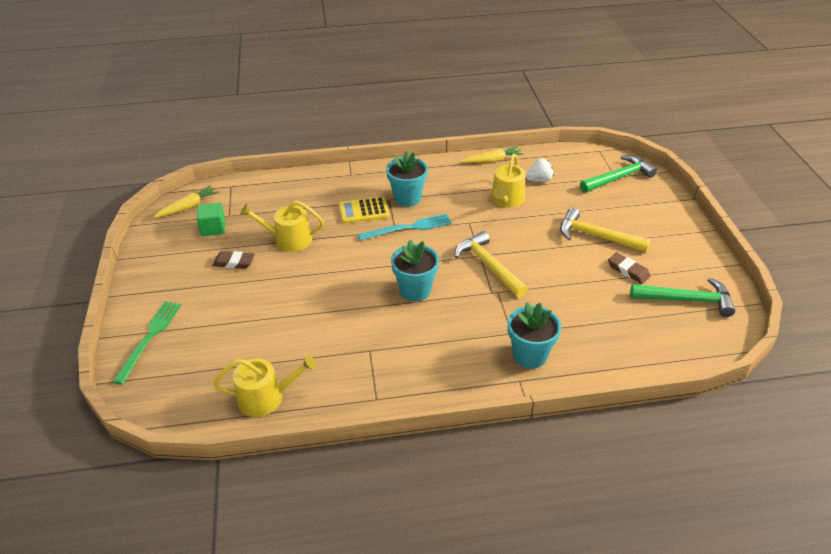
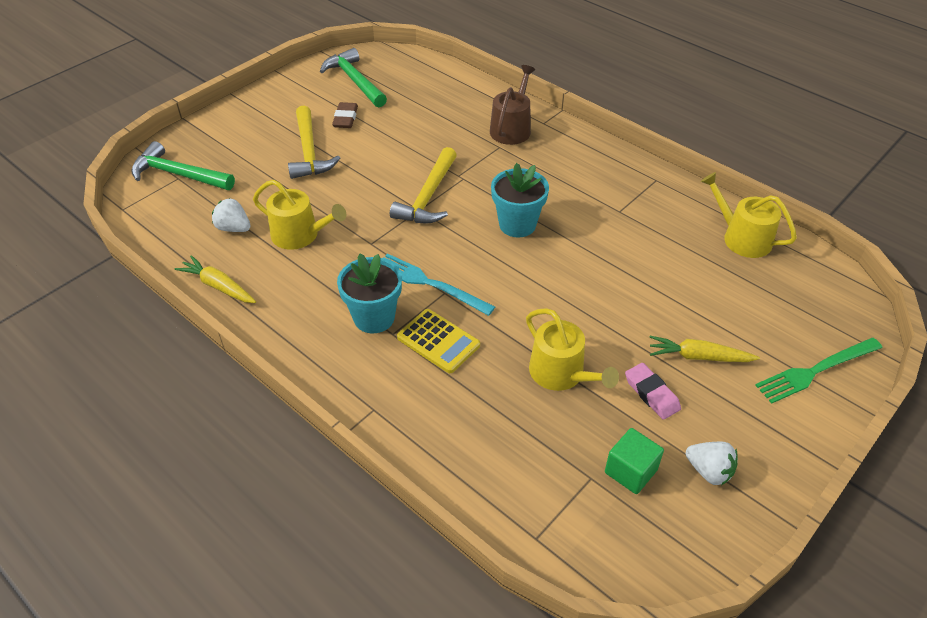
camera: 130 degrees left, 5 degrees up
(176, 252) = (709, 471): none -> white strawberry
(188, 207) = (631, 548): yellow carrot -> yellow carrot (699, 357)
(234, 262) = (651, 393): brown eraser -> pink eraser
(506, 200) = (300, 235): yellow watering can -> yellow watering can turned 45 degrees clockwise
(529, 355) = (512, 128): turquoise flower pot -> brown watering can

